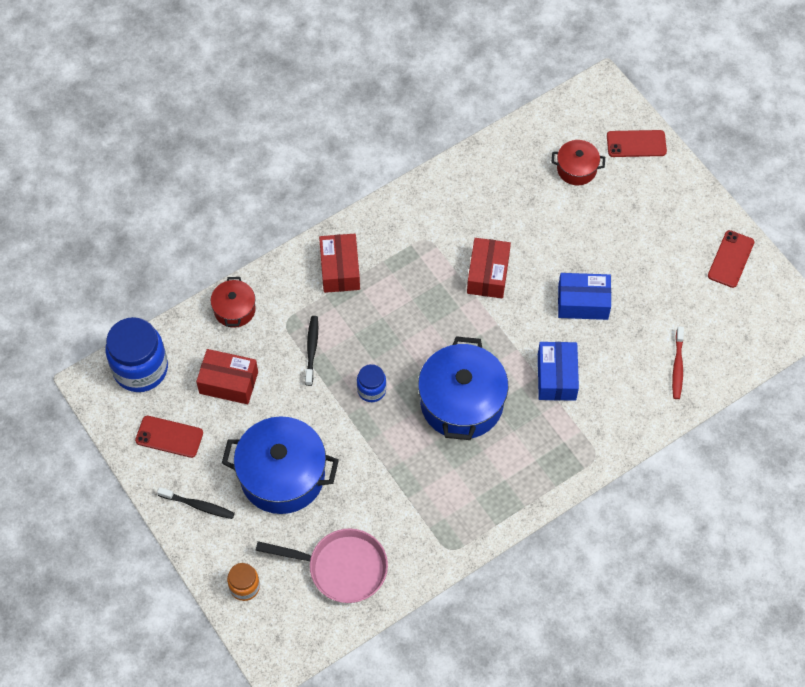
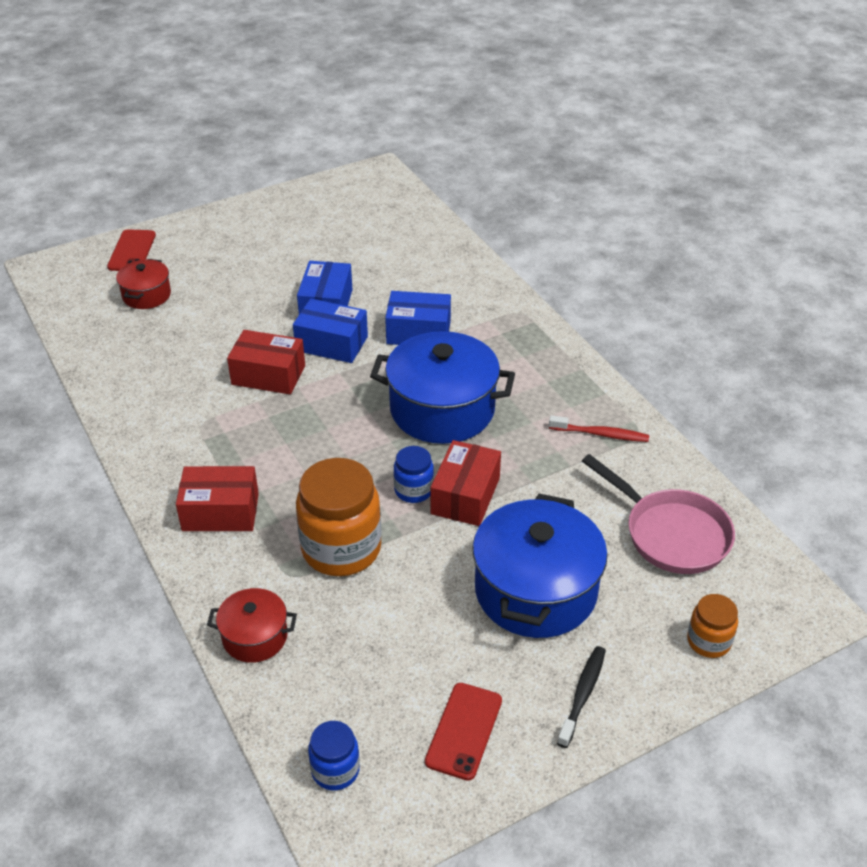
camera: 85 degrees left, 20 degrees down
(140, 369) = (335, 770): blue jar -> blue jar, size x0.51
(228, 382) = (379, 649): red box -> red box (465, 496)
(312, 349) = (341, 549): black toothbrush -> orange jar
(342, 568) = (671, 534): pink pan -> pink pan turned 120 degrees clockwise
(532, 313) = (331, 343): none -> blue box
(677, 366) = (418, 249): red toothbrush -> red toothbrush (601, 434)
(730, 259) = (299, 205): red phone -> none

